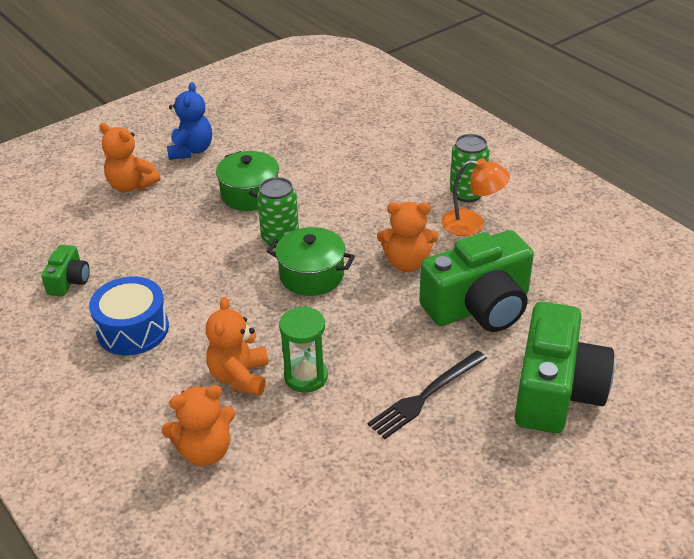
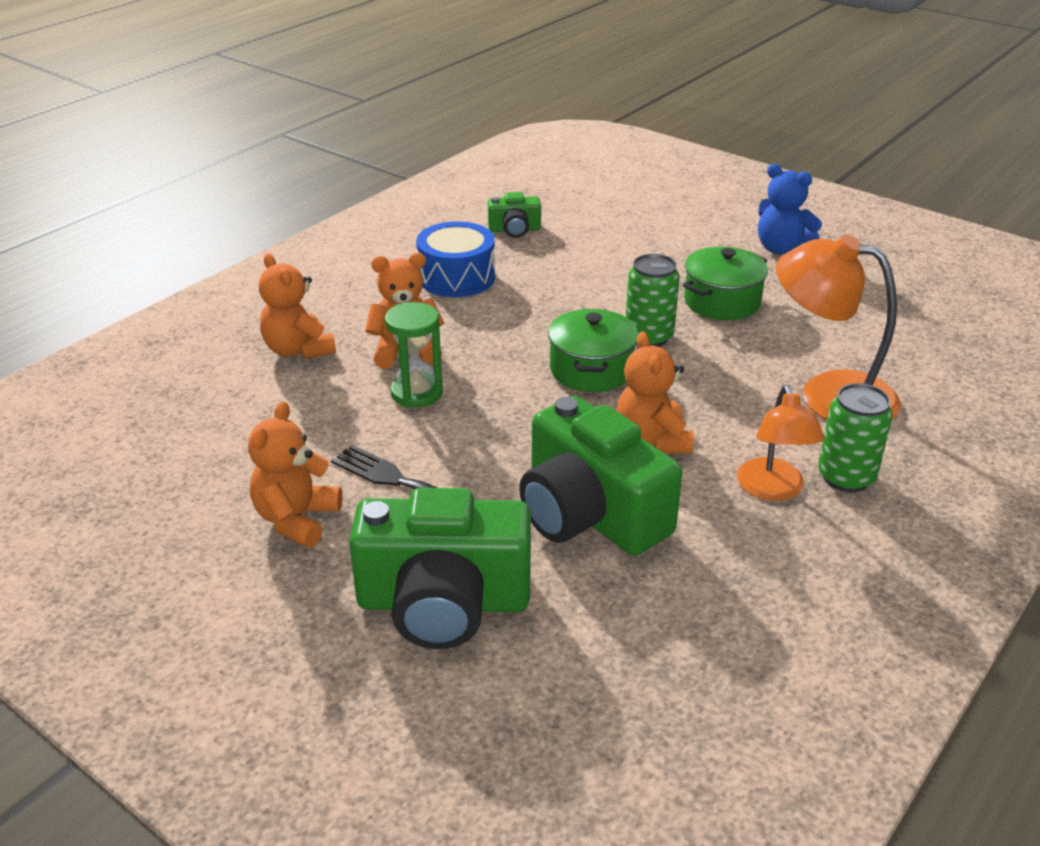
camera: 75 degrees right, 5 degrees down
(131, 185) = (688, 228): orange teddy bear -> orange teddy bear (296, 519)
(191, 150) = (781, 249): blue teddy bear -> blue teddy bear turned 45 degrees clockwise
(382, 178) = (828, 394): none -> orange lamp

